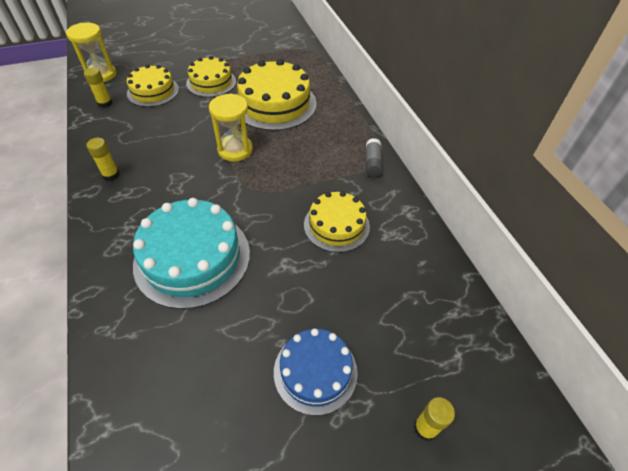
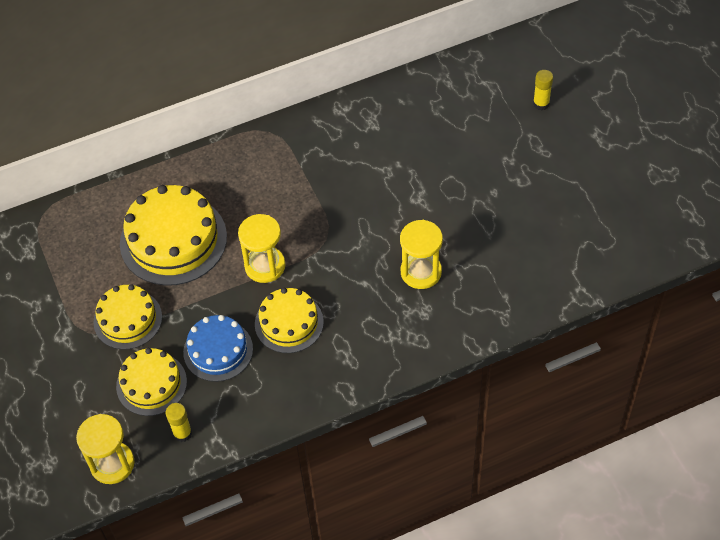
camera: 90 degrees left, 5 degrees up
(111, 175) = (318, 378): yellow glue stick -> none
(192, 258) = (421, 272): turquoise cake -> yellow hourglass
(315, 371) = (513, 168): blue cake -> blue cake (218, 350)
(336, 225) = (366, 164): yellow cake -> yellow cake (289, 323)
(372, 163) = (275, 138): grey glue stick -> none

